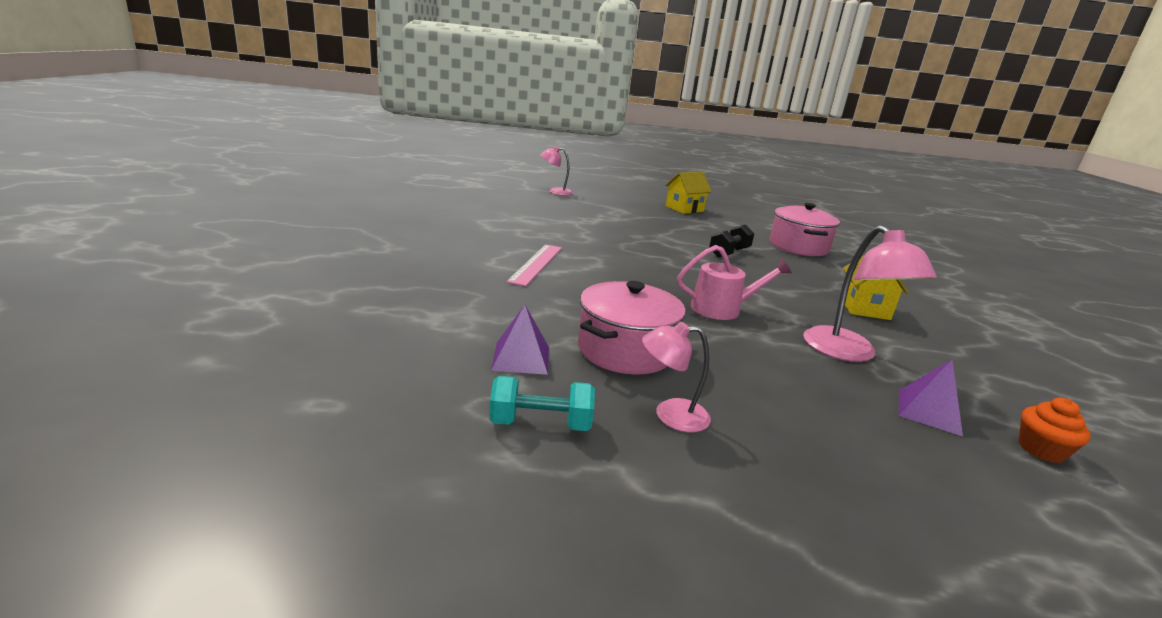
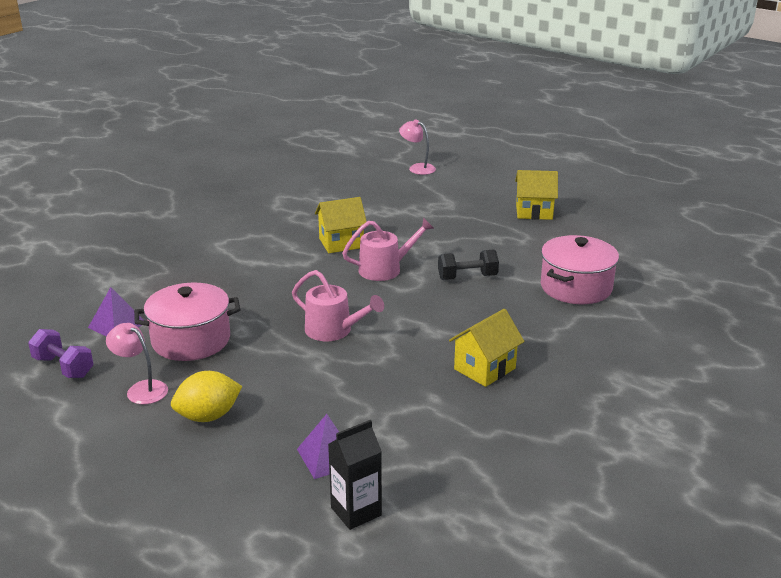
camera: 40 degrees right, 5 degrees up
(536, 264) = (252, 251): pink ruler -> none
(540, 424) = (63, 367): turquoise dumbbell -> purple dumbbell
(598, 246) = (341, 243): none -> yellow house
(666, 257) = (385, 269): none -> pink watering can
(780, 416) = (208, 416): none -> yellow lemon
(848, 353) = (366, 397): pink lamp -> none
(1041, 450) = (356, 511): orange cupcake -> black carton

